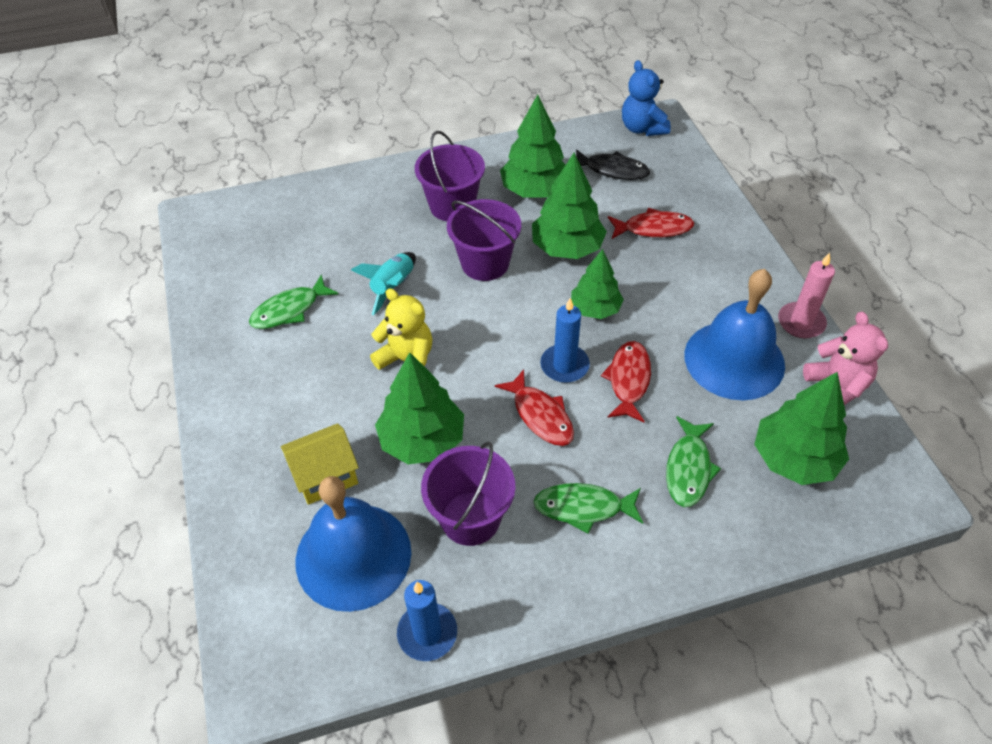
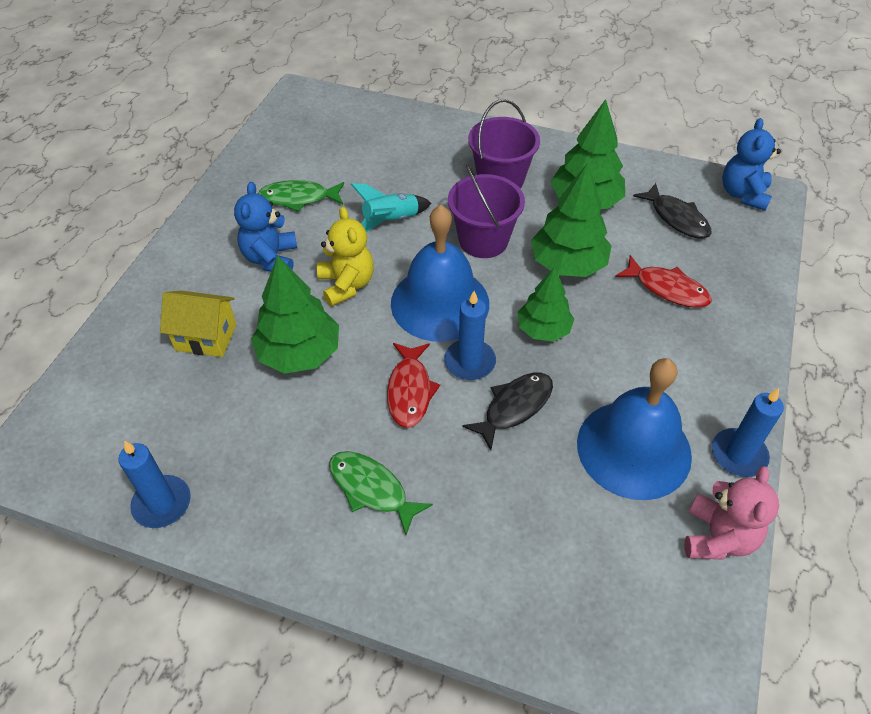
camera: 35 degrees right, 0 degrees up
(317, 376) = (271, 258): none -> blue teddy bear
(353, 556) = (168, 409): blue bell -> blue bell (440, 303)
(470, 518) = (276, 437): purple bucket -> none
(628, 380) = (514, 407): red fish -> black fish
(688, 469) = (495, 517): green fish -> none
(794, 459) = (606, 575): green tree -> none
(801, 322) = (738, 455): pink candle -> blue candle

